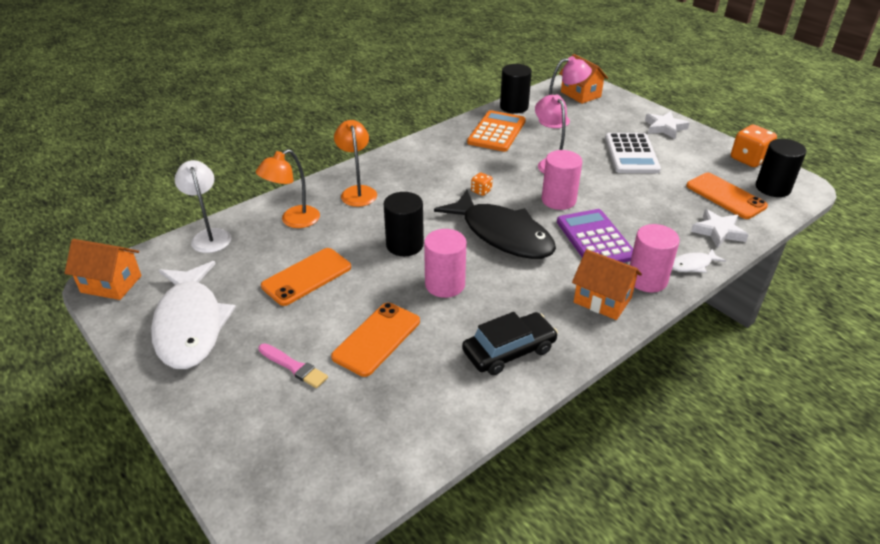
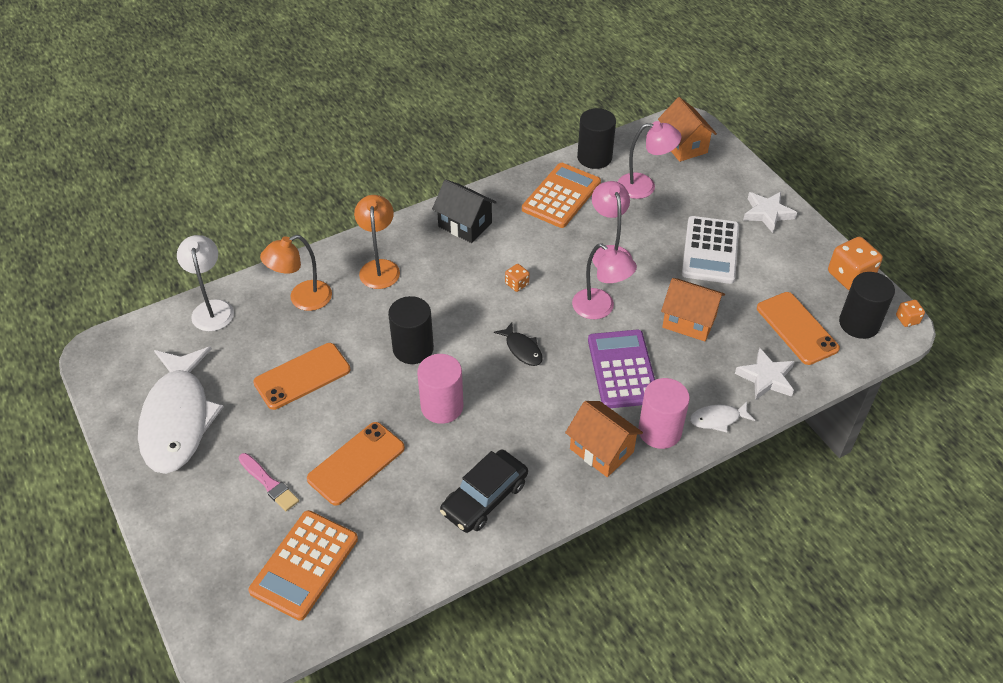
camera: 10 degrees right, 10 degrees up
(111, 284) = (107, 358): orange house -> orange house (689, 321)
(347, 434) = (304, 565): none -> orange calculator
(423, 157) = (465, 225): none -> black house
(502, 235) = (522, 349): black fish -> black fish, size x0.41
(509, 351) = (484, 497): black car -> black car turned 150 degrees clockwise
(558, 200) = (600, 309): pink cylinder -> pink lamp
(808, 181) = (907, 319): none -> orange dice

